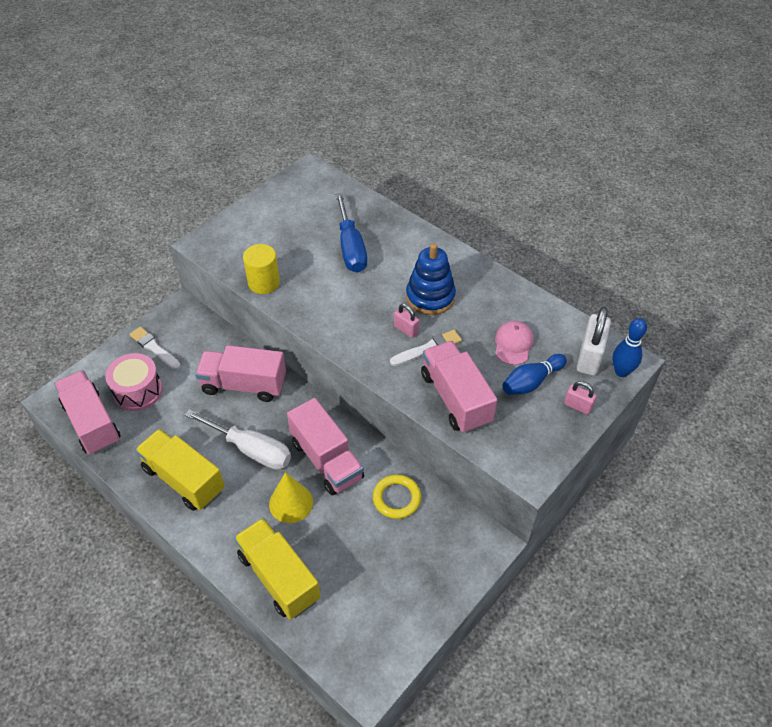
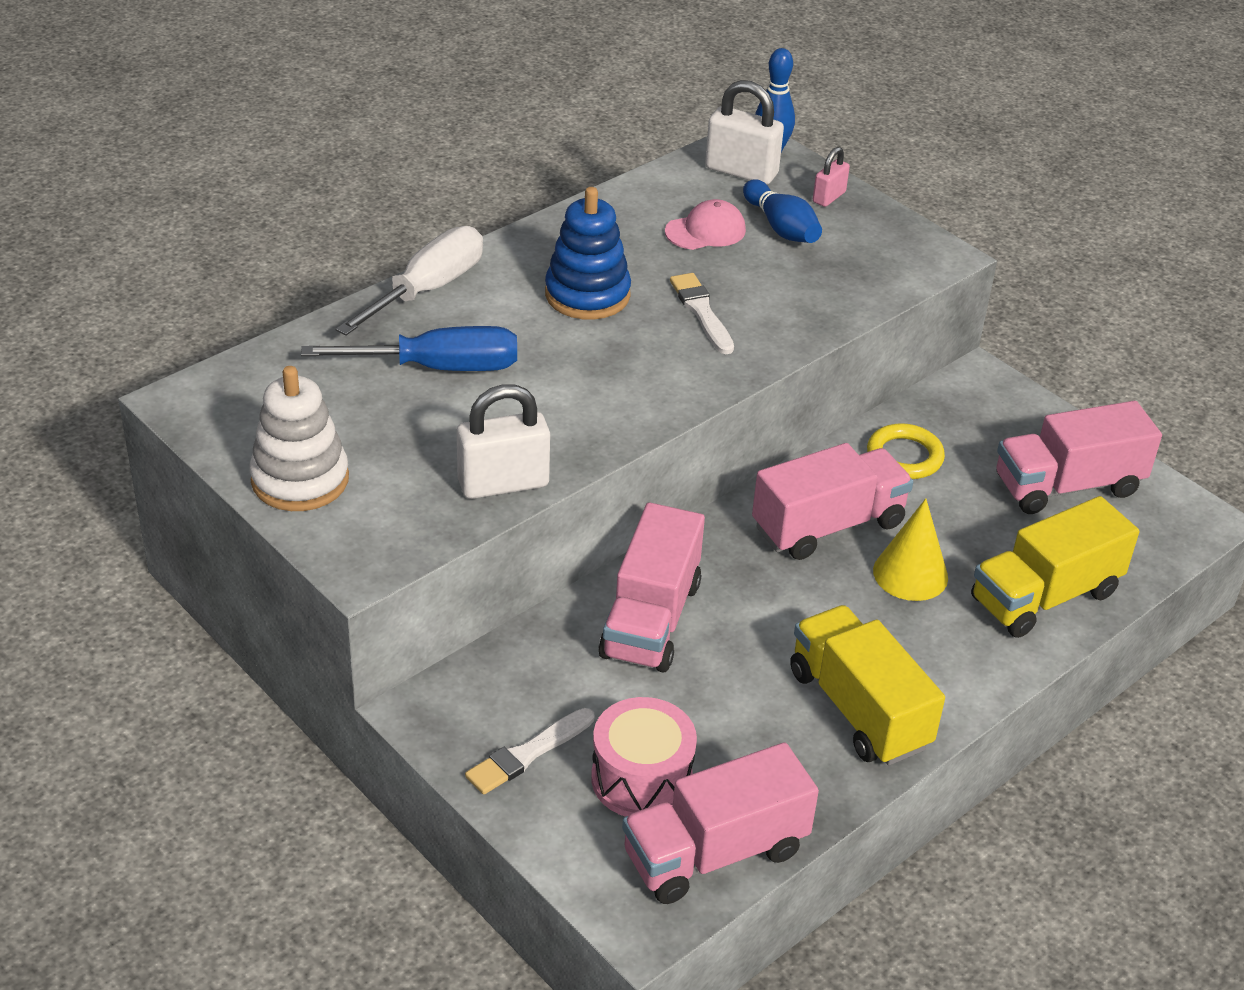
camera: 85 degrees left, 10 degrees down
(184, 479) = (858, 709): yellow truck -> yellow truck turned 105 degrees clockwise
(251, 449) = (800, 617): white screwdriver -> white screwdriver (427, 290)
(259, 215) = (300, 479): none -> white stacking toy
(264, 283) = (503, 483): yellow cylinder -> white padlock
(406, 329) = (656, 329): pink padlock -> none
(456, 398) = (806, 299): pink truck -> pink truck (1067, 486)
(513, 344) = (705, 231): pink cap -> pink cap turned 135 degrees clockwise

